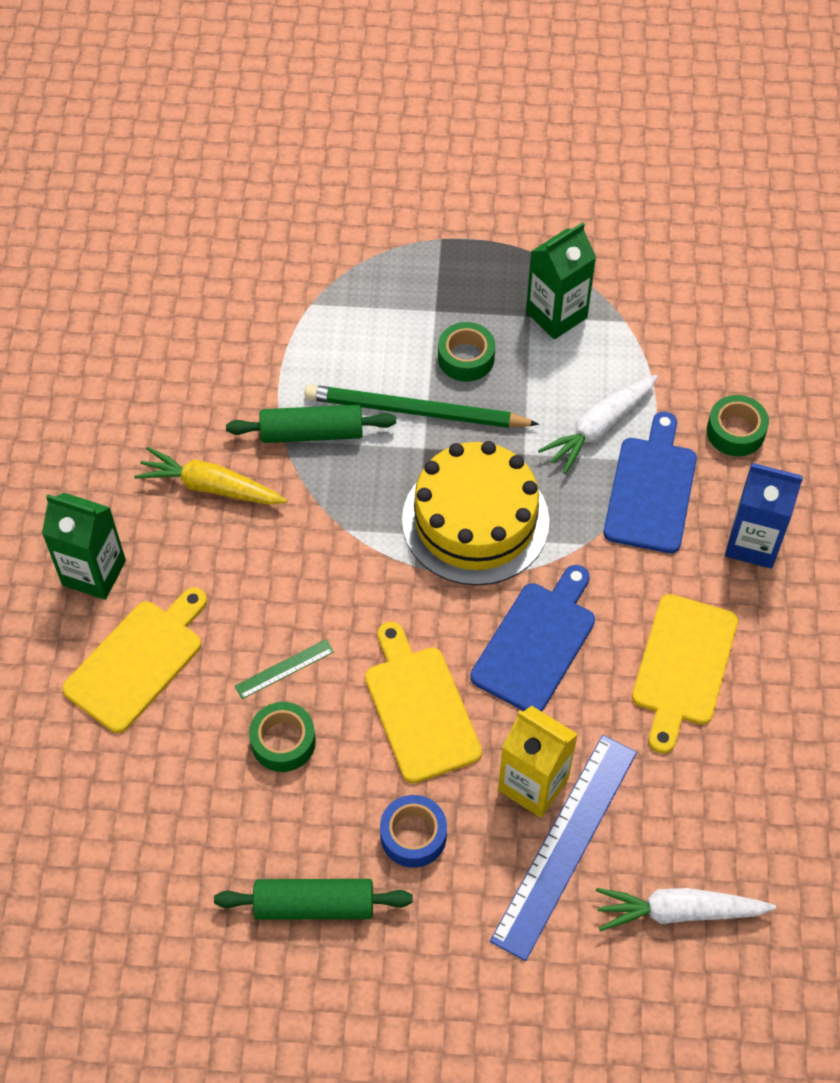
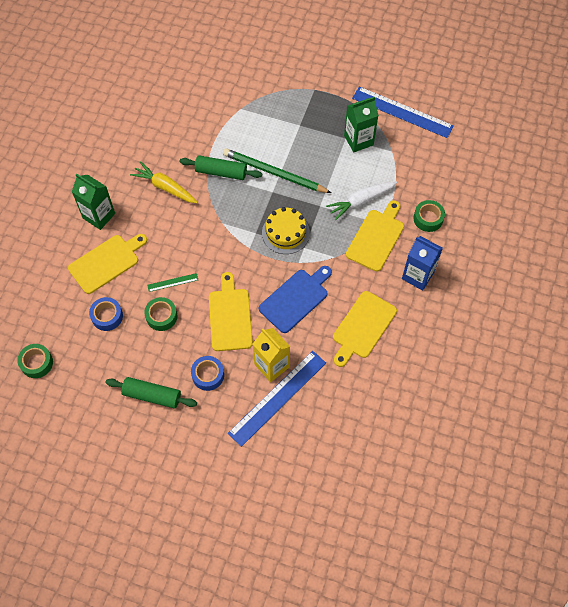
camera: 15 degrees right, 5 degrees up
(172, 769) = (107, 316): none -> blue tape
(466, 358) = (307, 152): green tape -> green tape (37, 363)
(475, 520) = (285, 233): yellow cake -> yellow cake, size x0.65
(620, 245) = (402, 112): none -> blue ruler
(651, 489) = (376, 237): blue cutting board -> yellow cutting board
(678, 912) = (321, 442): white carrot -> none

